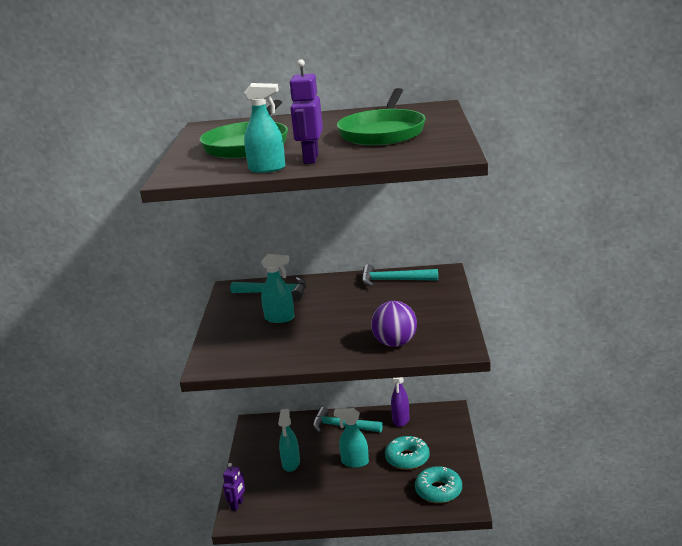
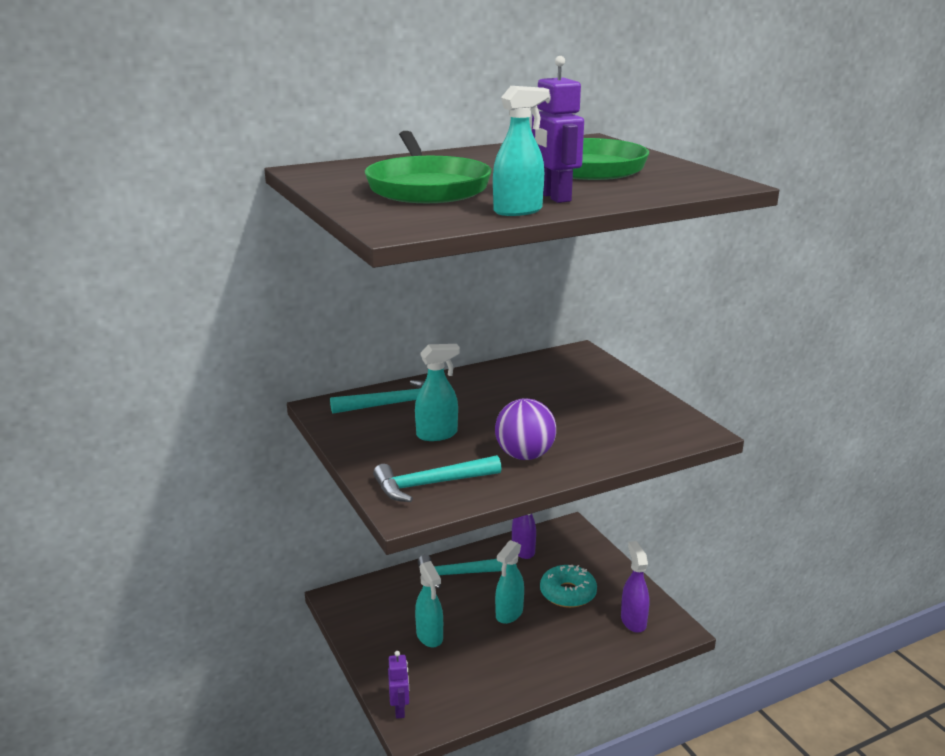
camera: 30 degrees left, 0 degrees up
(354, 462) = (509, 614): turquoise spray bottle -> turquoise spray bottle turned 45 degrees counterclockwise
(394, 280) = (532, 369): turquoise hammer -> turquoise hammer (431, 484)
(395, 343) = (618, 439): purple ball -> purple ball (524, 455)
(438, 490) = (633, 621): turquoise donut -> purple spray bottle

